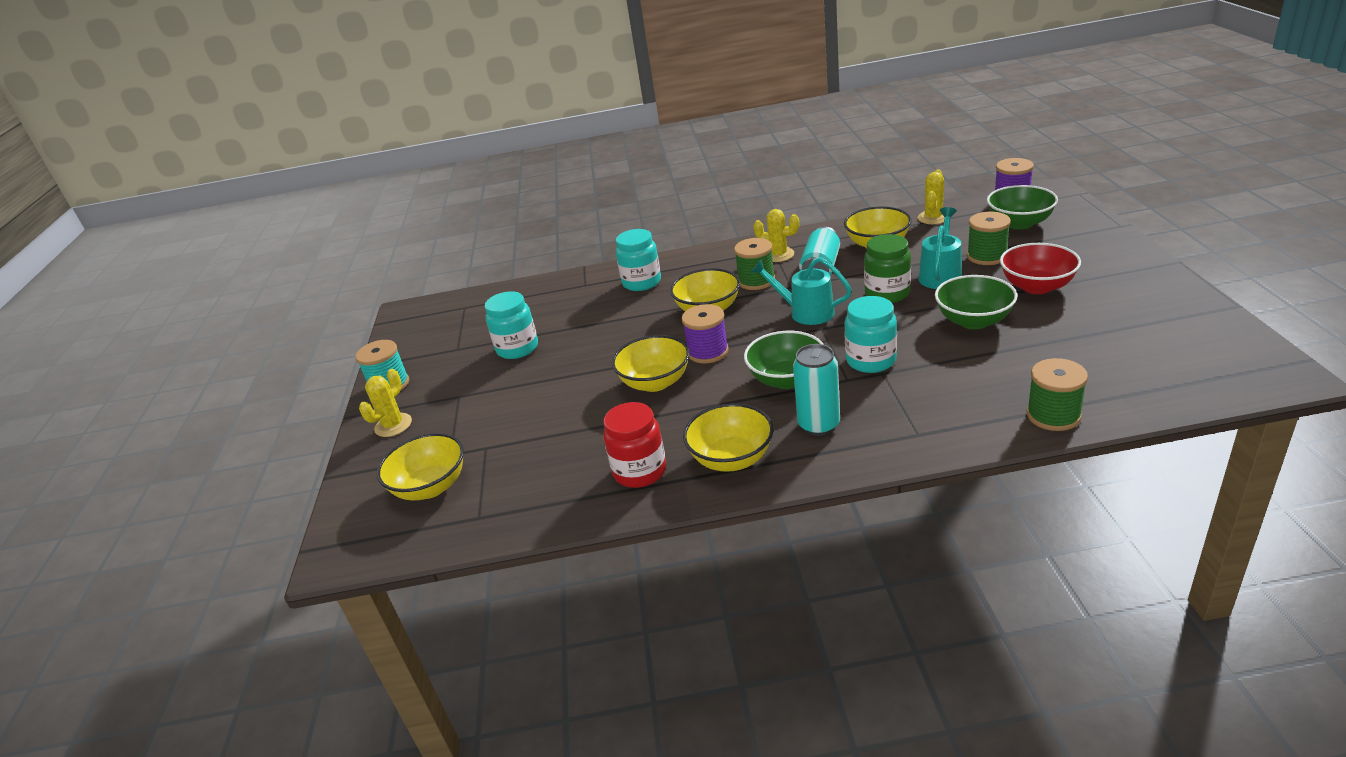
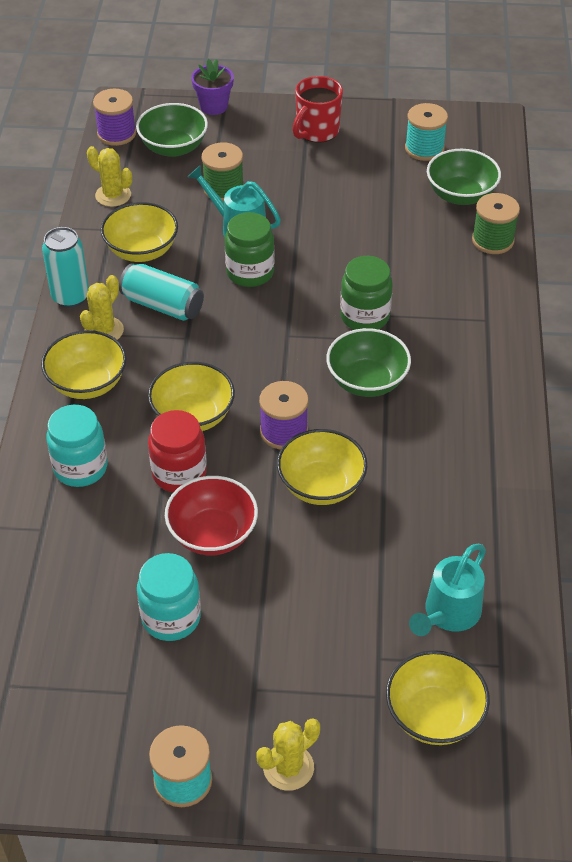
camera: 85 degrees left, 15 degrees up
(393, 425) = (288, 767): yellow cactus -> yellow cactus turned 75 degrees counterclockwise
(640, 471) = (472, 519): red jar -> red jar (179, 473)
(731, 458) = (477, 446): yellow bowl -> yellow bowl (87, 383)
(756, 281) = (153, 362): green spool -> none
(805, 312) = (249, 339): turquoise watering can -> turquoise watering can (448, 614)
(818, 425) = (450, 376): turquoise can -> turquoise can (70, 297)
(871, 360) = (364, 317): turquoise jar -> green jar
(973, 321) = (334, 235): green bowl -> green bowl (460, 195)
(1037, 286) = (300, 180): red bowl -> red bowl (212, 534)
(1099, 224) = (213, 106): none -> purple flower pot
(1123, 277) = (316, 131): none -> red mug
(1170, 341) = (424, 148): none -> turquoise spool

